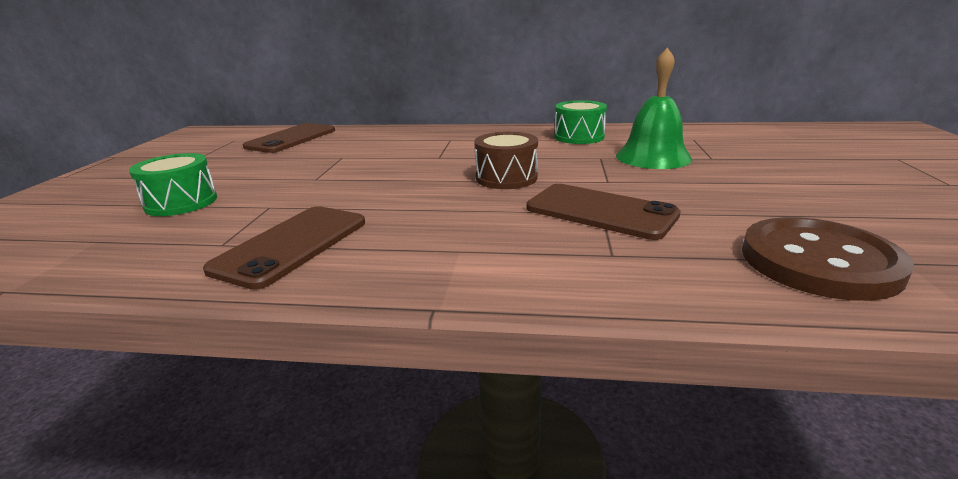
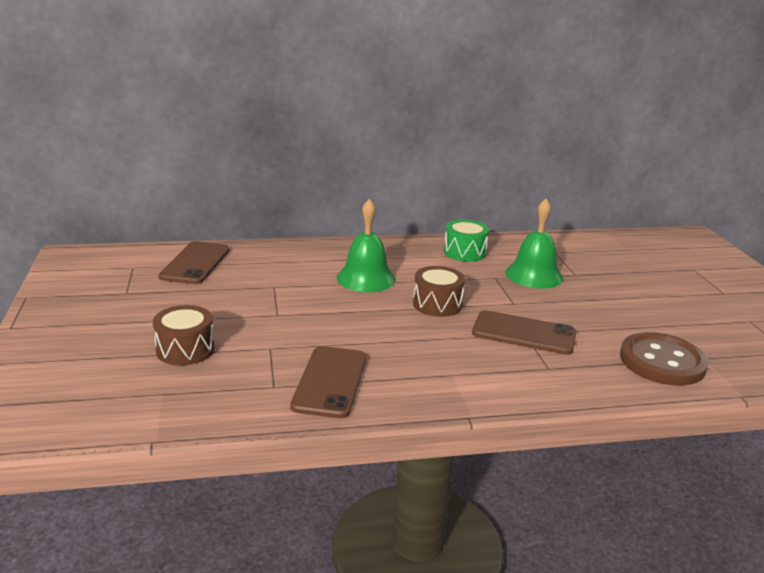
camera: 20 degrees left, 0 degrees up
(181, 202) = (185, 350): green drum -> brown drum
(445, 153) = (366, 278): none -> green bell

